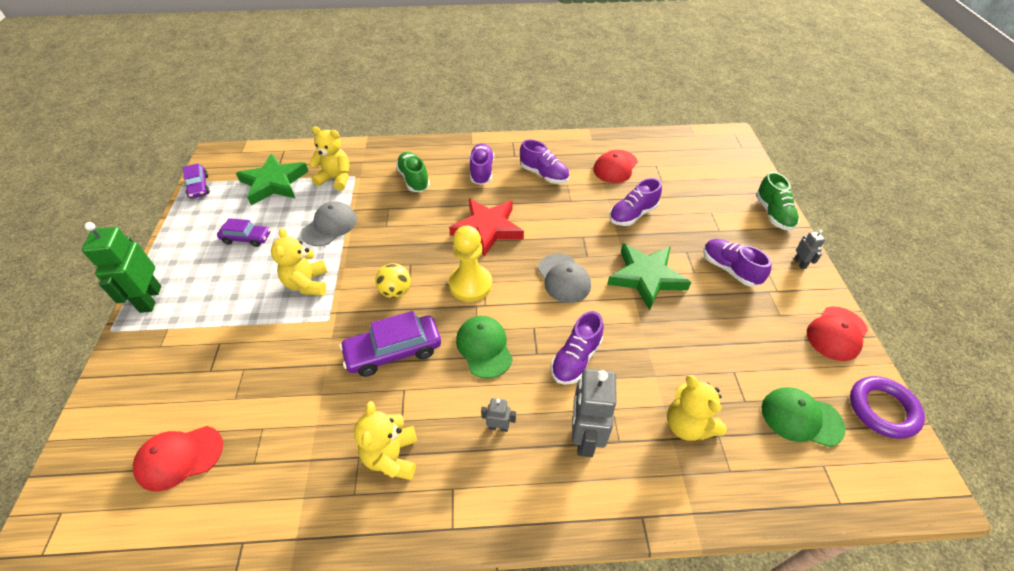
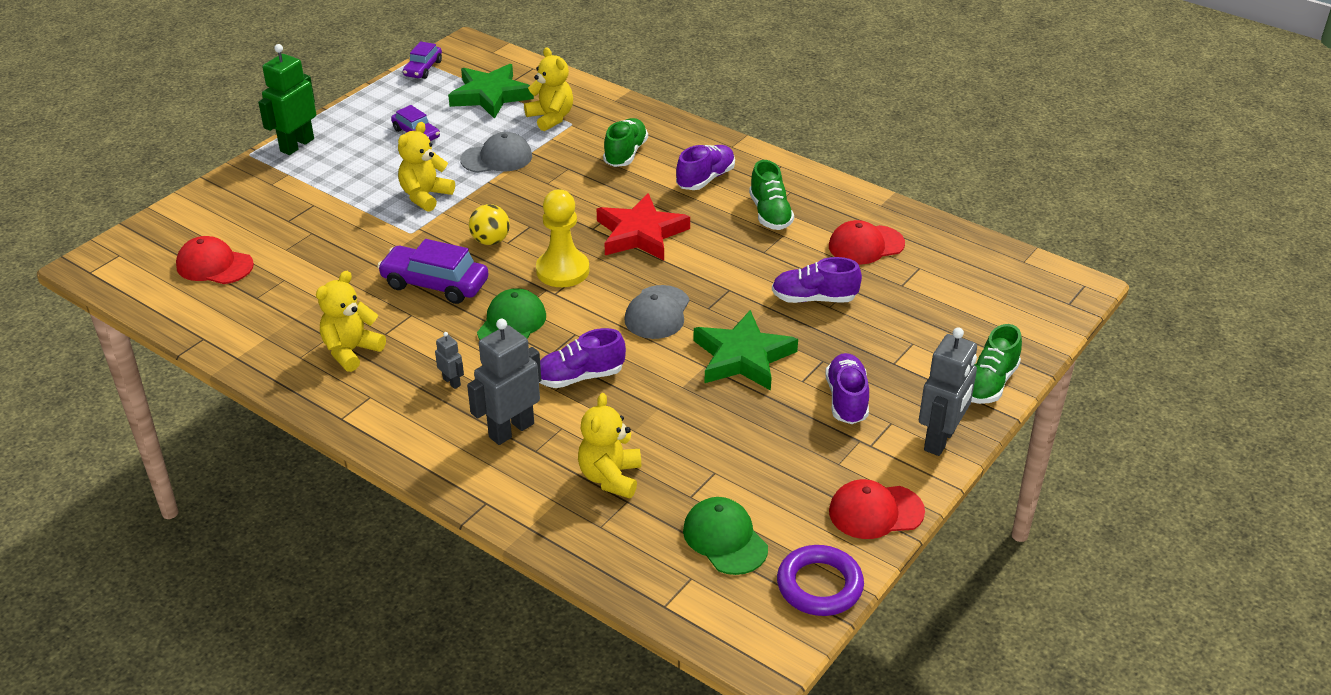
camera: 40 degrees right, 10 degrees down
(544, 174) = (770, 214): purple shoe -> green shoe
(800, 263) = (940, 440): grey robot -> grey robot, size x2.12

